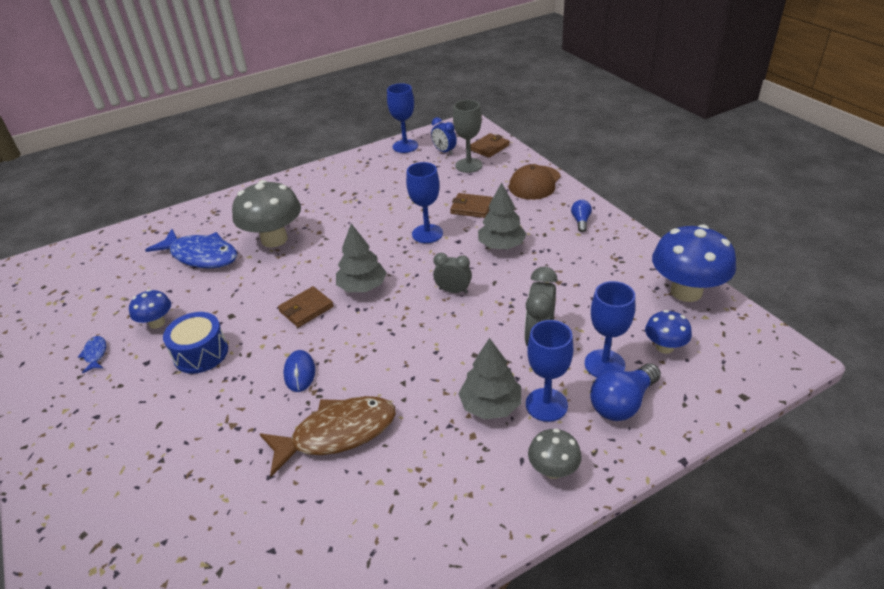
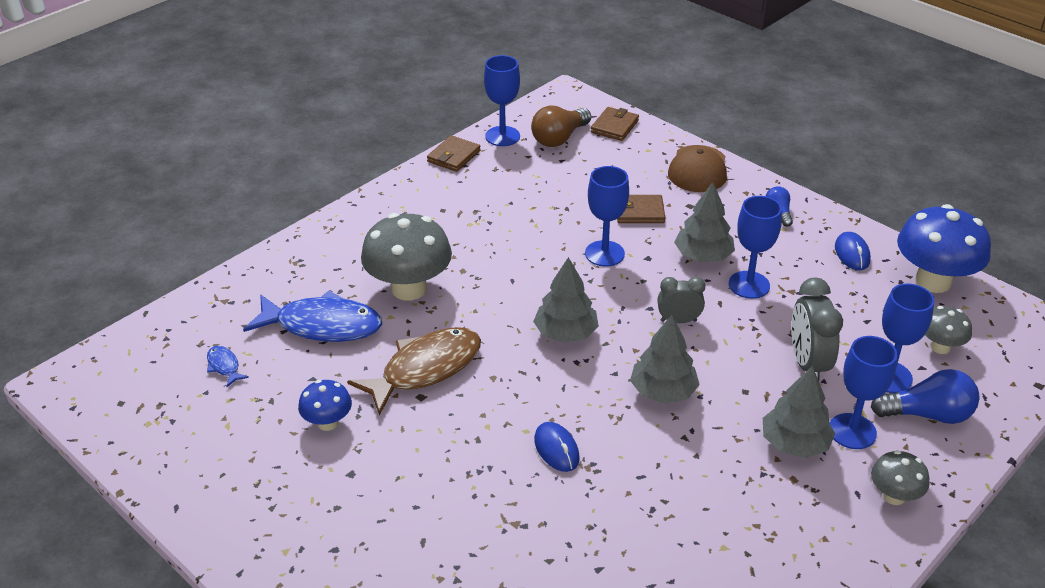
camera: 20 degrees left, 0 degrees up
(95, 354) = (272, 476): blue fish -> blue fish (224, 366)
(201, 353) = (415, 449): blue drum -> none
(306, 309) = (513, 372): brown wallet -> brown wallet (454, 156)
(337, 433) = (645, 507): brown fish -> brown fish (425, 369)
(408, 343) = (663, 391): none -> grey tree
(444, 151) = (559, 138): blue clock -> brown light bulb
(469, 165) = (602, 154): grey goblet -> none
(525, 272) = (749, 285): none -> blue goblet
(622, 403) = (927, 414): blue light bulb -> blue light bulb turned 120 degrees counterclockwise
(625, 260) = (852, 254): none -> blue mouse
(664, 347) = (940, 347): blue mushroom -> grey mushroom

